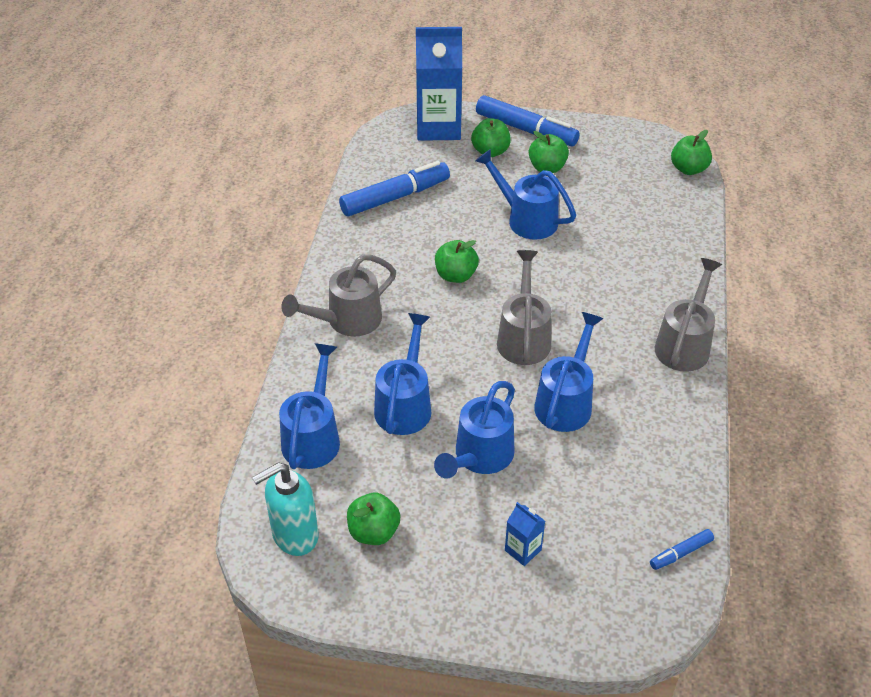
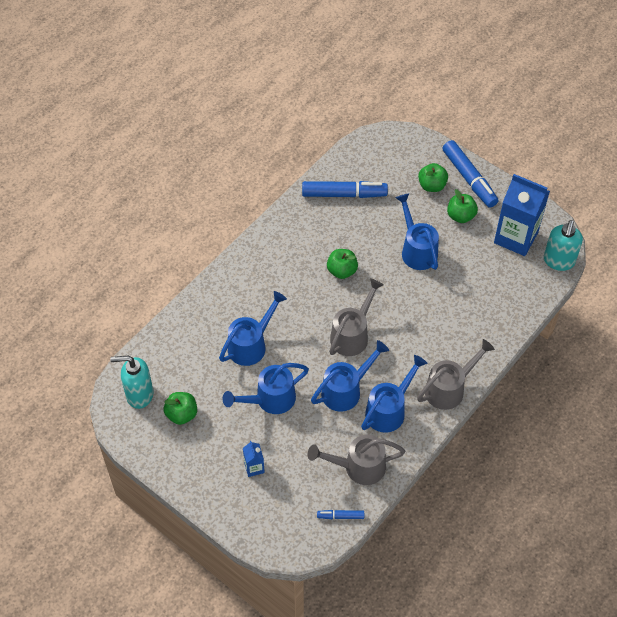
camera: 30 degrees right, 10 degrees up
(313, 436) = (187, 339): blue watering can -> blue watering can (389, 410)
(347, 321) = (254, 272): grey watering can -> grey watering can (358, 467)
(438, 127) = (410, 150): blue carton -> blue carton (516, 237)
(688, 169) = (558, 261): green apple -> turquoise soap dispenser

